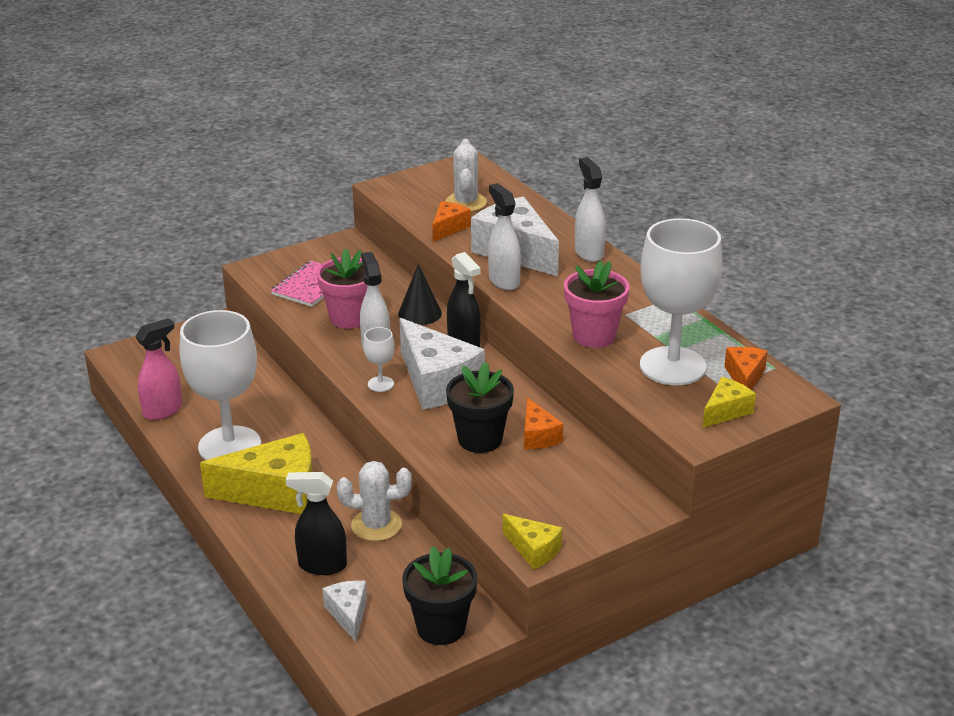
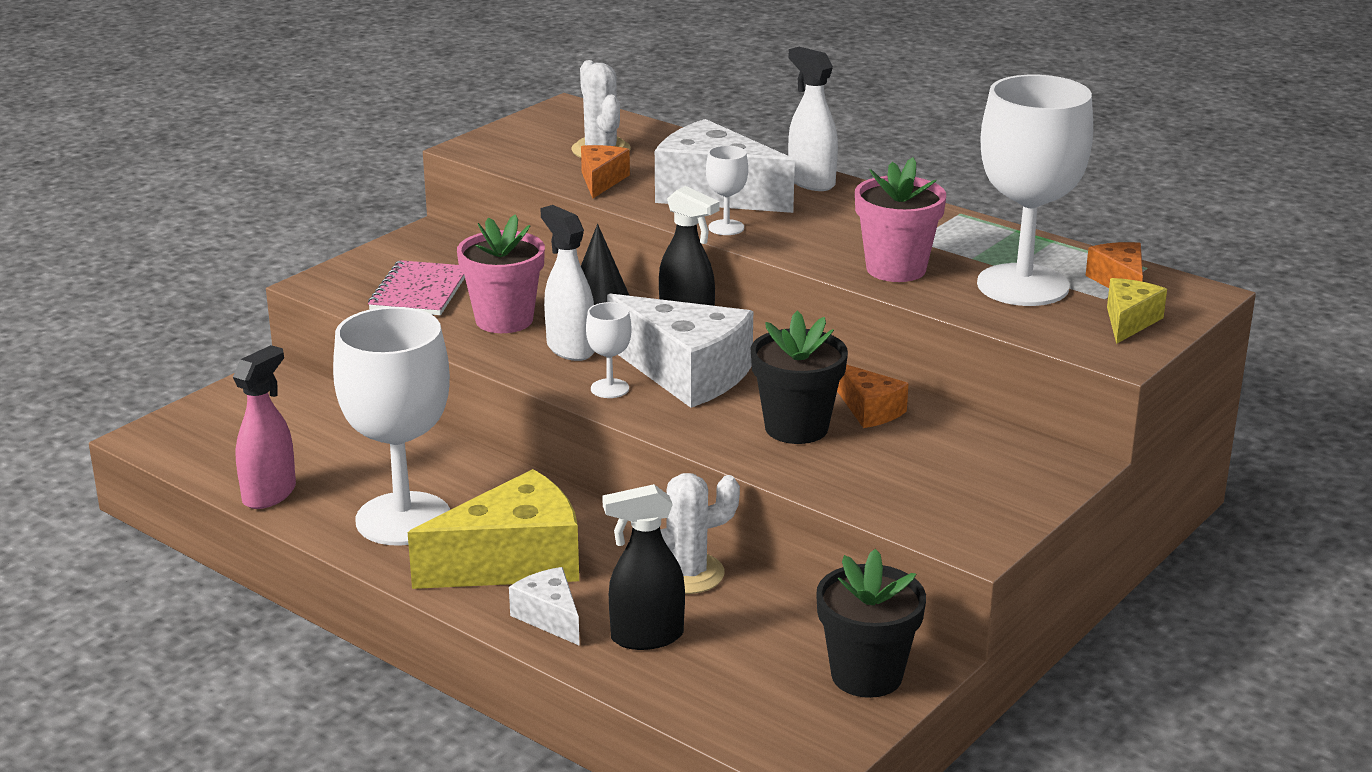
camera: 20 degrees left, 5 degrees down
(348, 614) = (728, 687): white cheese -> white cheese (549, 617)
(504, 281) = (726, 227): white spray bottle -> white goblet
(533, 550) = (968, 538): yellow cheese -> none

